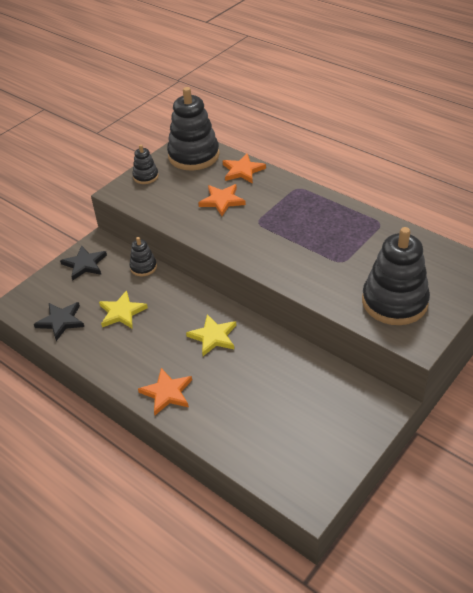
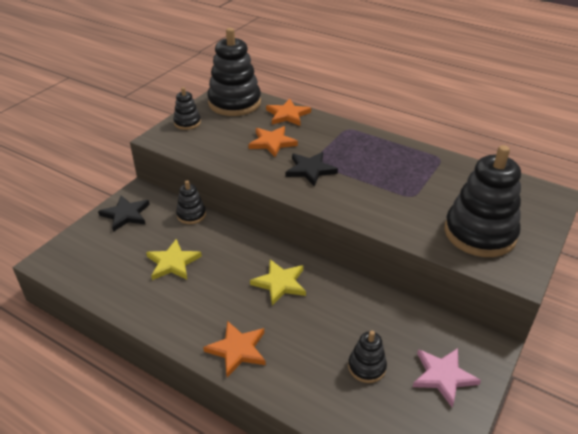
camera: 10 degrees left, 5 degrees down
(61, 321) = (103, 276): black star -> black star (310, 170)
(274, 415) = (366, 367): none -> black stacking toy
(339, 427) = (443, 376): none -> pink star

